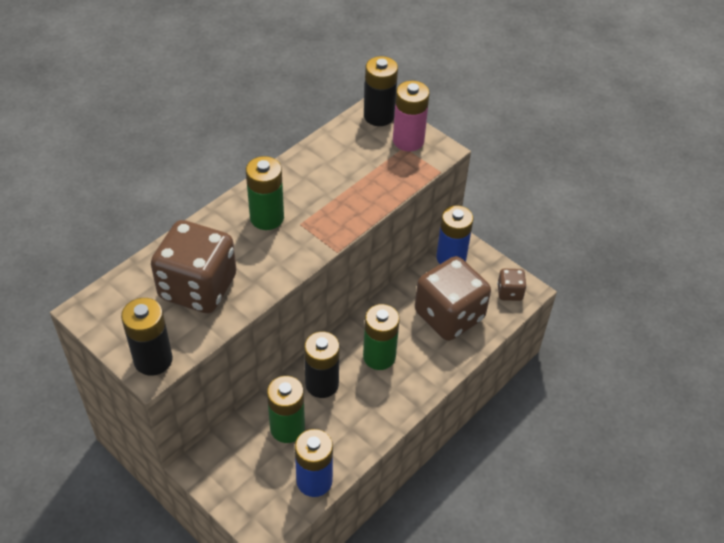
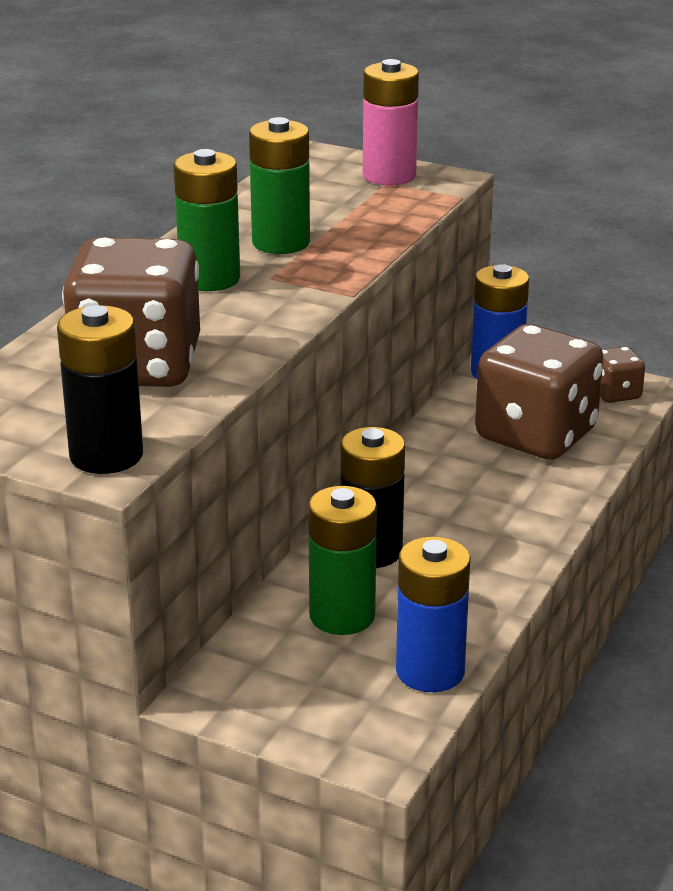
camera: 15 degrees left, 20 degrees down
(379, 116) = (325, 160): black battery -> none
(379, 357) = (450, 501): green battery -> green battery (281, 243)

